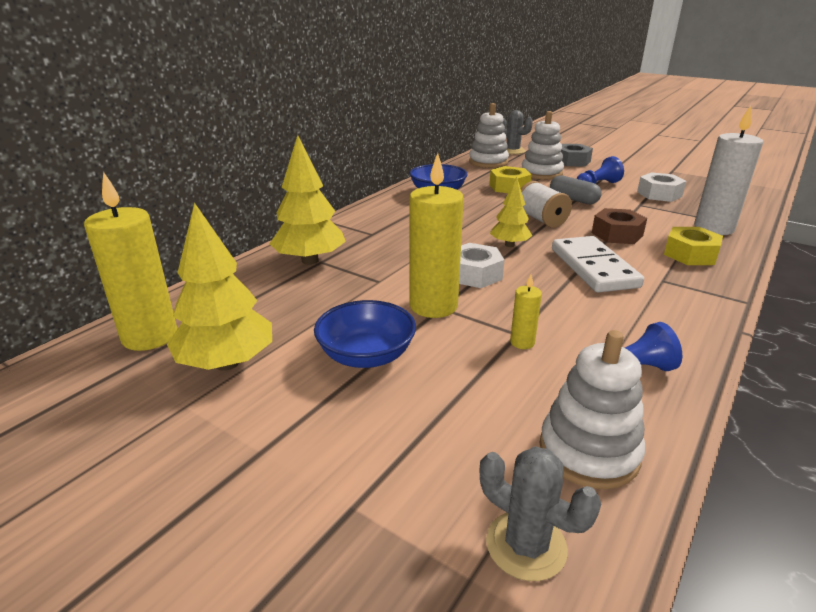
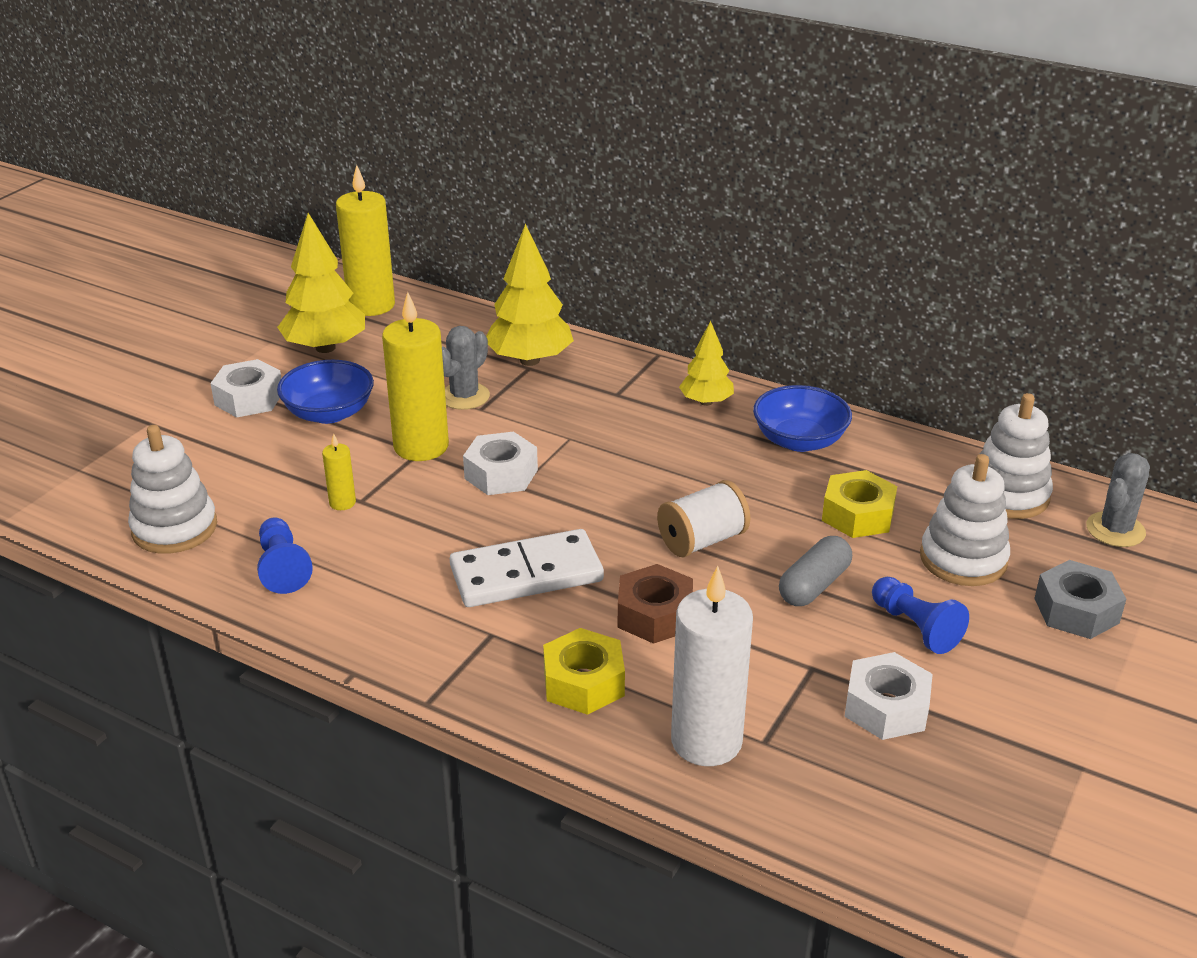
camera: 85 degrees right, 5 degrees up
(319, 414) = (249, 399): none -> white nut
(509, 245) = (596, 505): yellow tree -> yellow tree (706, 402)
(526, 545) = (95, 491): grey cactus -> grey cactus (464, 396)

